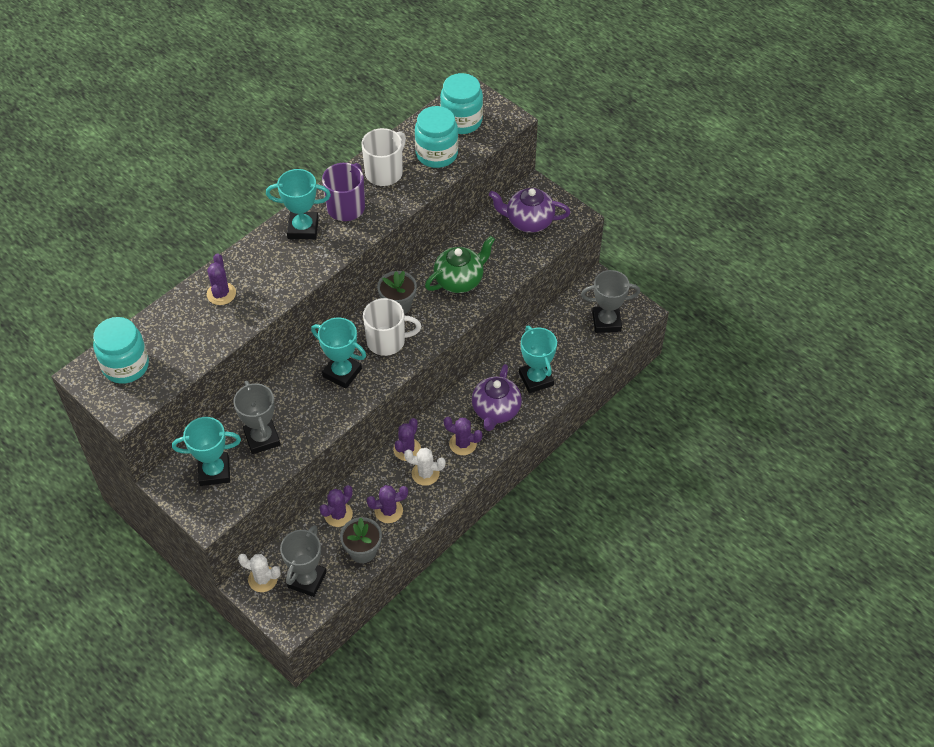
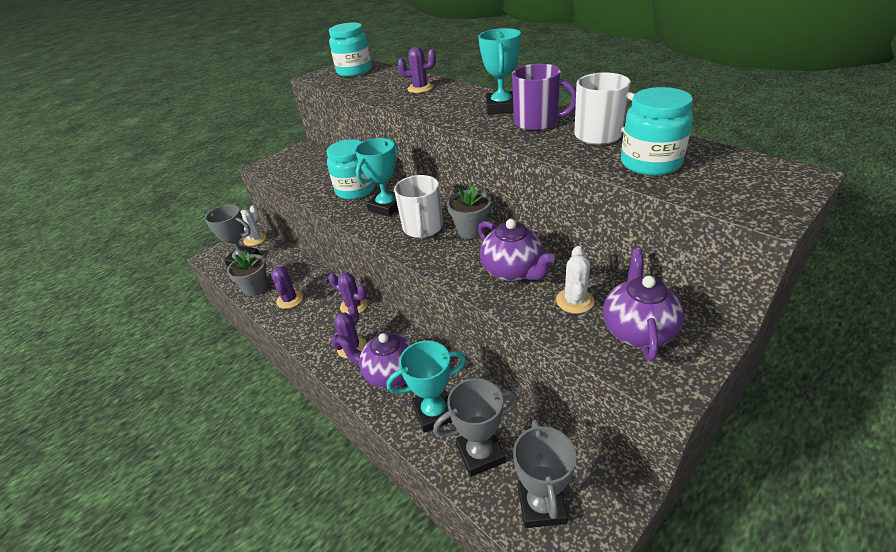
camera: 95 degrees right, 15 degrees down
(214, 471) = (303, 163): turquoise trophy -> none
(262, 438) = (326, 177): grey trophy -> grey trophy (480, 453)
(338, 514) = (297, 270): purple cactus -> none
(425, 473) = (322, 321): white cactus -> white cactus (575, 301)
(459, 280) = (513, 271): green teapot -> purple teapot
(461, 121) = (731, 174): turquoise jar -> turquoise jar (355, 190)

